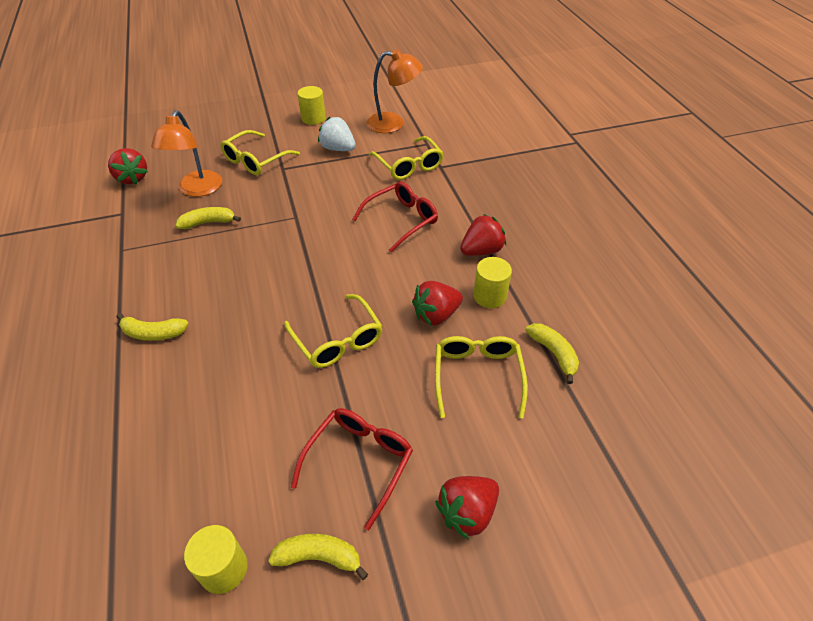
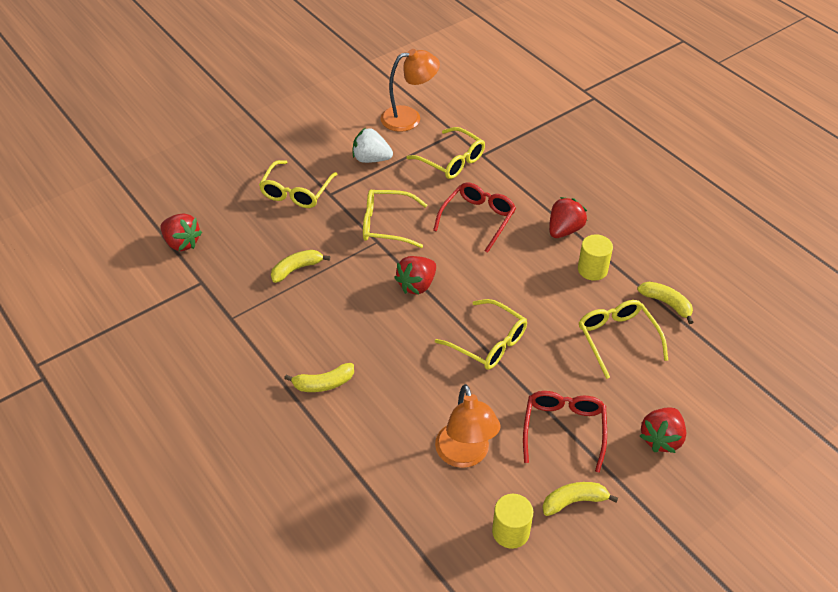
camera: 20 degrees left, 0 degrees up
(197, 190) = (260, 238): orange lamp -> orange lamp (465, 455)
(313, 118) = (323, 130): yellow cylinder -> none
(314, 205) = (387, 225): none -> yellow glasses
(436, 315) = (557, 298): red strawberry -> red strawberry (417, 285)

